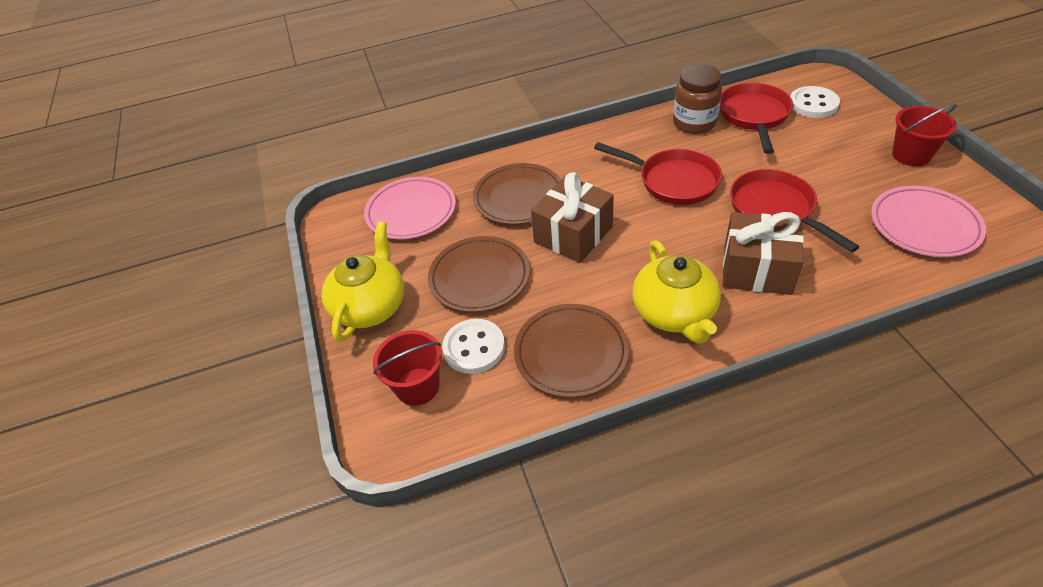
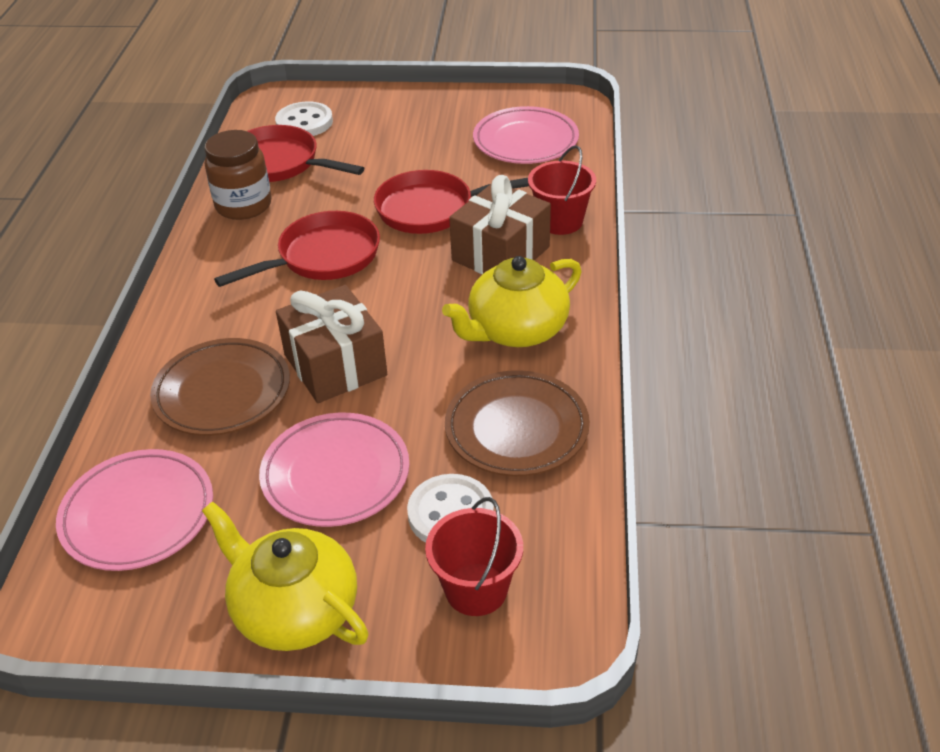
camera: 70 degrees left, 5 degrees down
(479, 277) = (336, 474): brown plate -> pink plate
(674, 313) = (516, 330): yellow teapot -> yellow teapot turned 135 degrees clockwise
(911, 155) = (434, 106): red bucket -> red bucket (560, 221)

